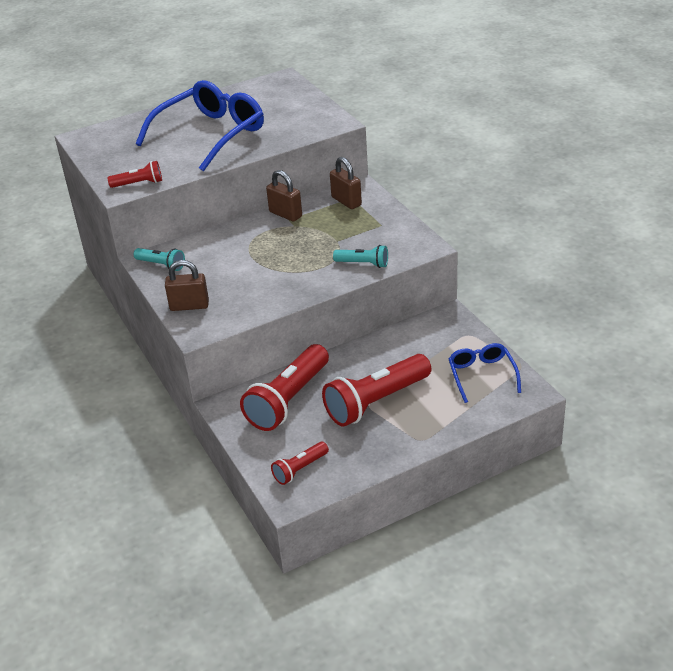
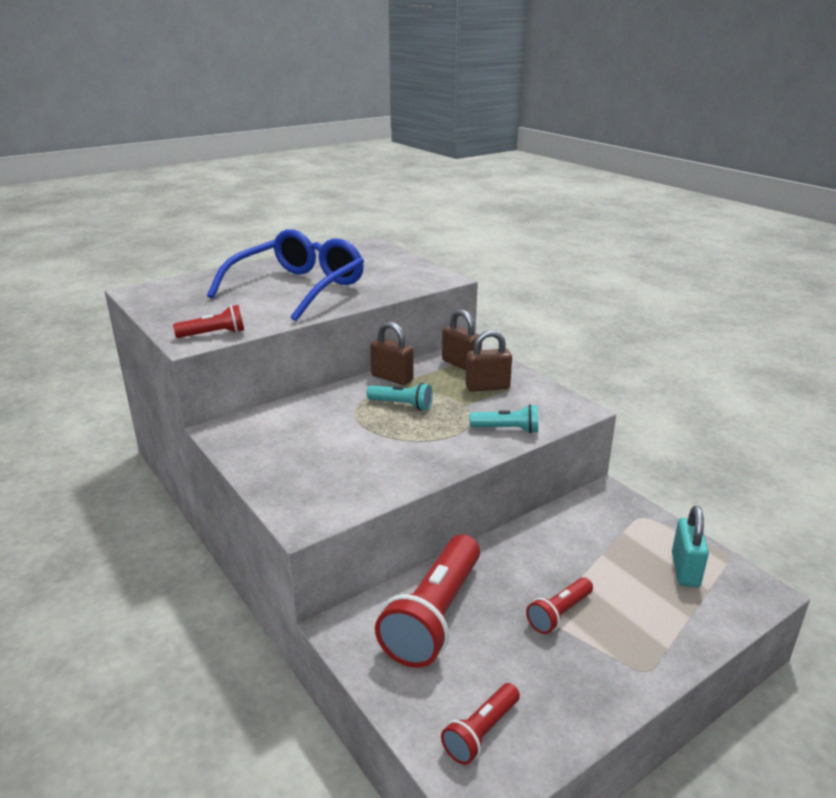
camera: 10 degrees left, 10 degrees down
(161, 265) = (243, 436): turquoise flashlight -> turquoise flashlight (402, 405)
(189, 306) = (288, 486): brown padlock -> brown padlock (487, 387)
(376, 402) = (559, 614): red flashlight -> red flashlight, size x0.50
(482, 375) = (685, 570): blue glasses -> turquoise padlock

